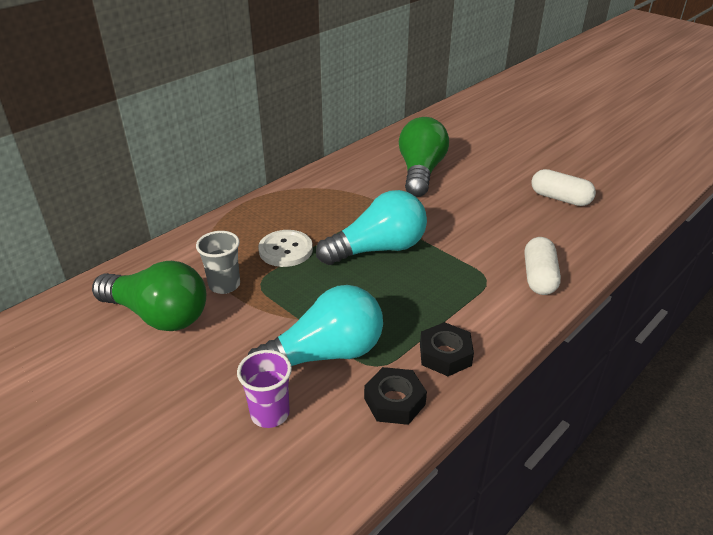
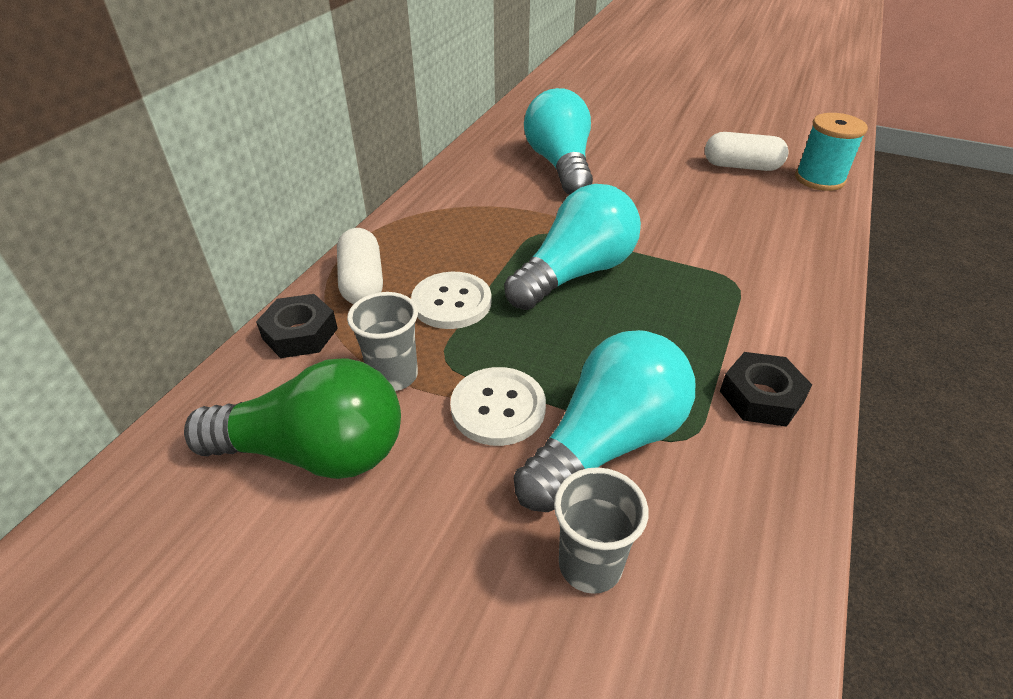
camera: 20 degrees left, 5 degrees up
(270, 413) = (590, 565): purple cup -> grey cup
(273, 318) = (498, 408): none -> white button
(394, 401) = (747, 485): black nut -> black nut (300, 333)
(420, 172) = (560, 165): green light bulb -> turquoise light bulb
(539, 277) = (791, 265): white capsule -> white capsule (362, 282)
(617, 220) = (819, 179): none -> turquoise spool

